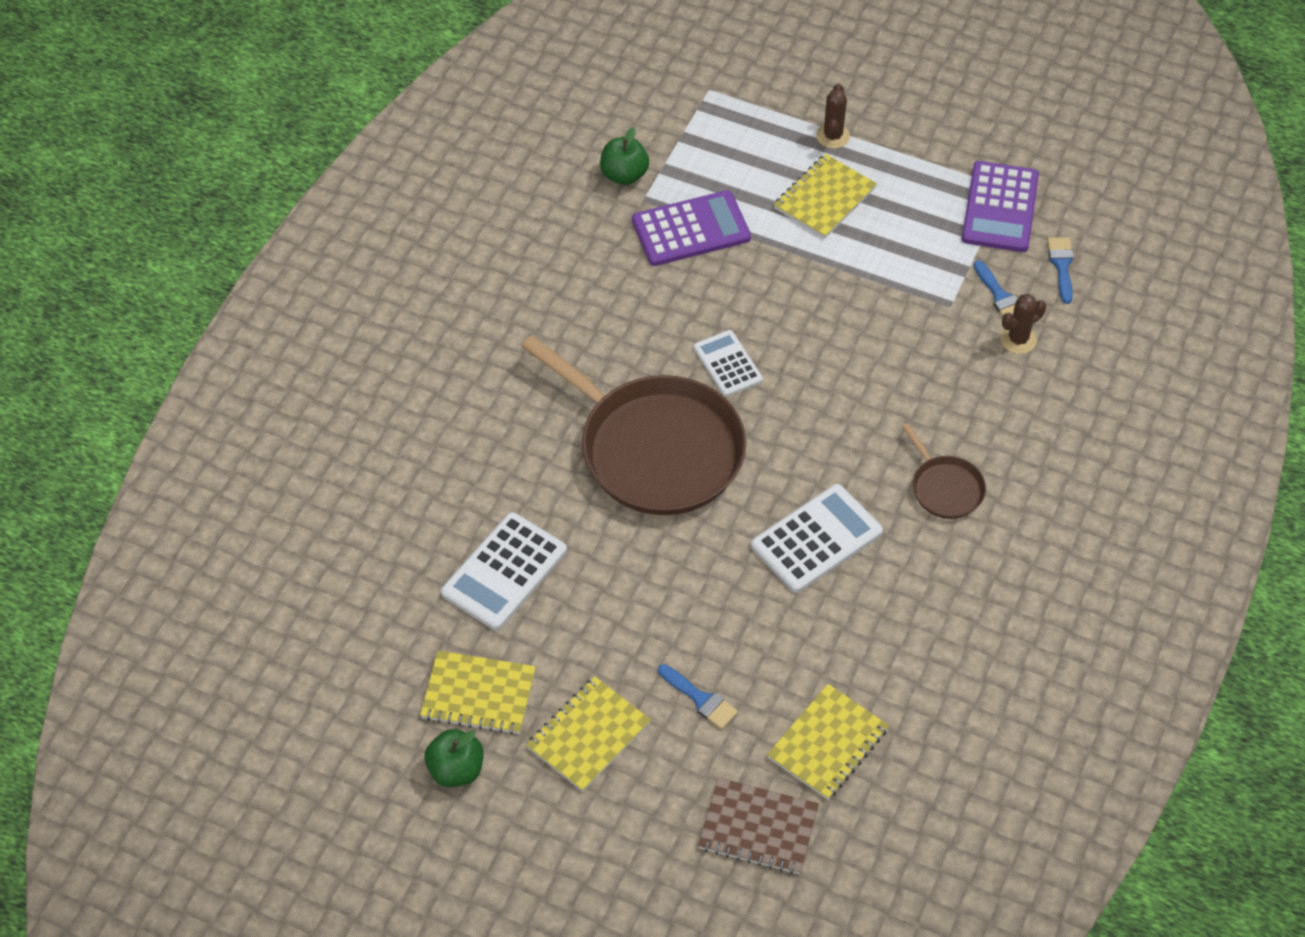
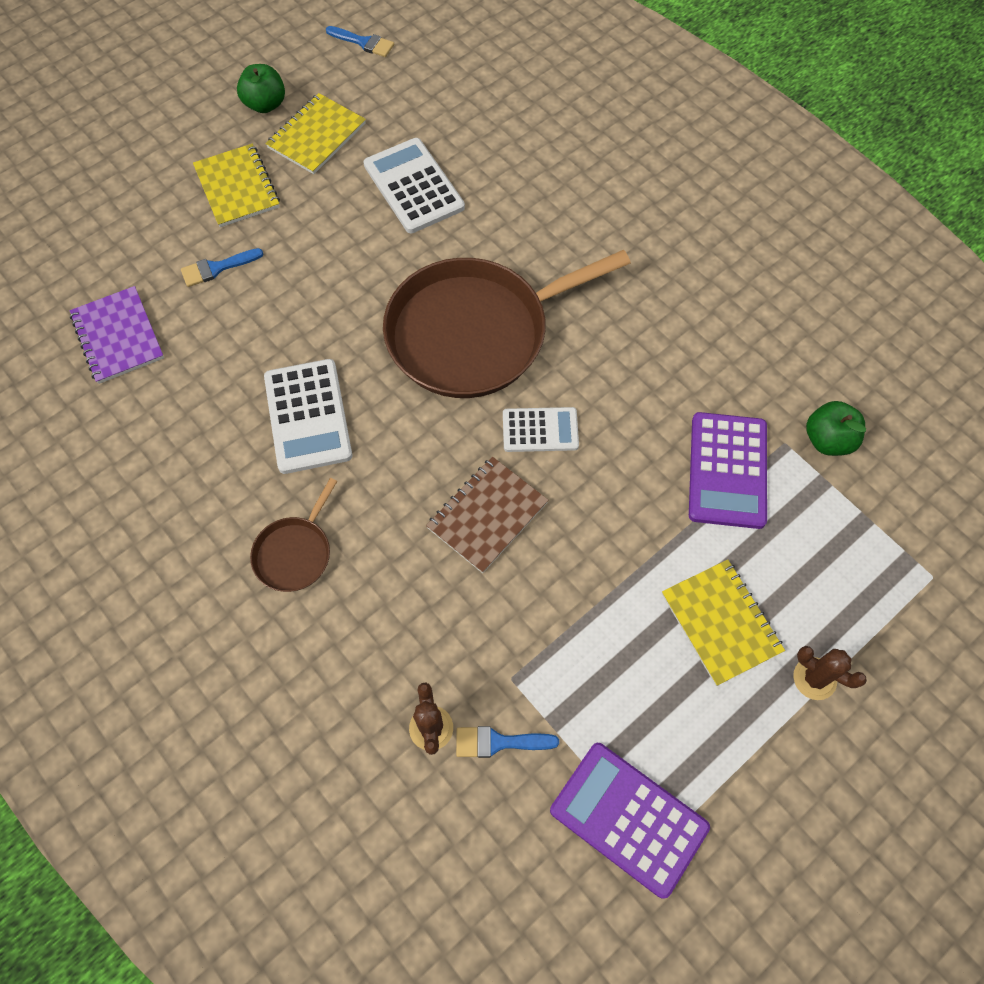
camera: 115 degrees right, 10 degrees up
(758, 828) = (87, 261): brown notebook -> brown notebook (487, 515)
(827, 743) = (118, 336): yellow notebook -> purple notebook
(945, 488) = (295, 553): brown pan -> brown pan turned 60 degrees counterclockwise
(1061, 265) = (509, 843): blue brush -> blue brush (364, 42)

